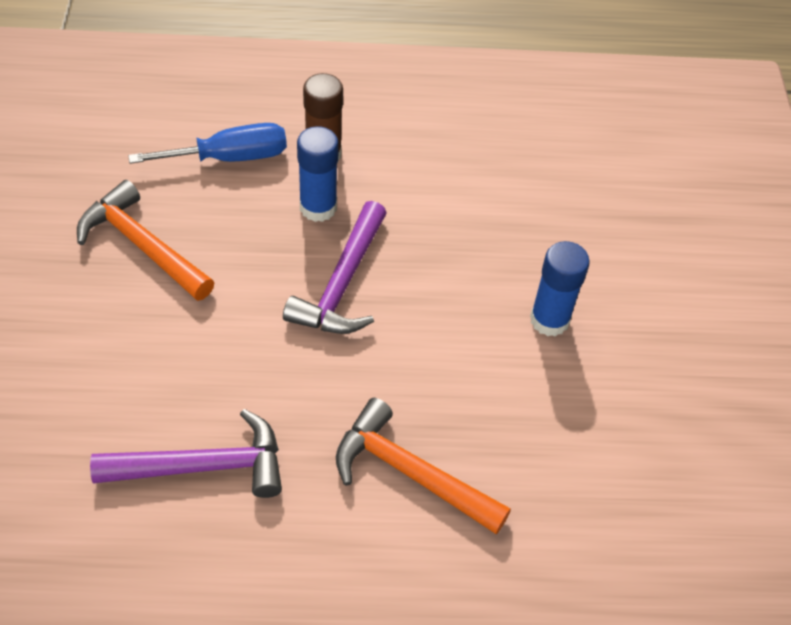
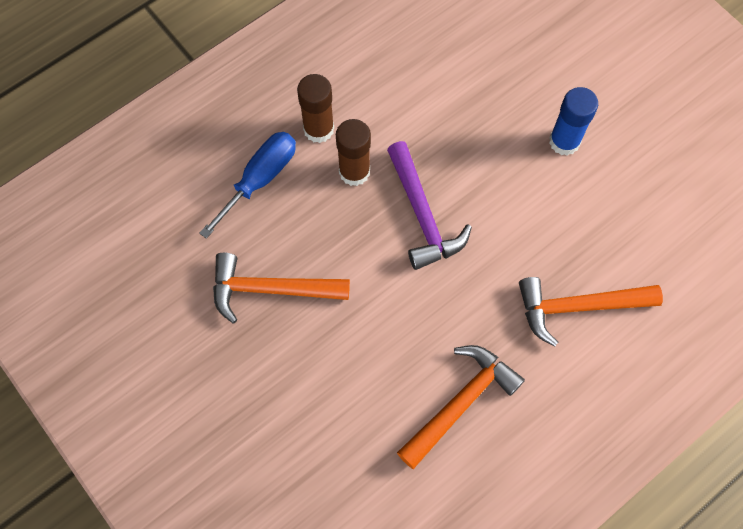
camera: 35 degrees left, 15 degrees up
(203, 466) = (460, 402): purple hammer -> orange hammer
(318, 207) = (354, 172): blue glue stick -> brown glue stick

